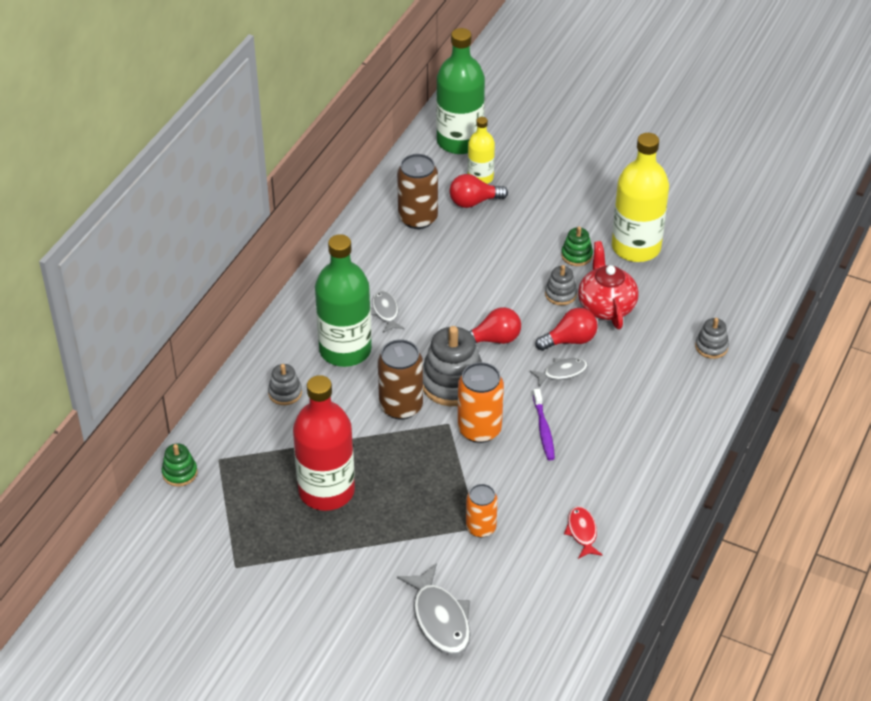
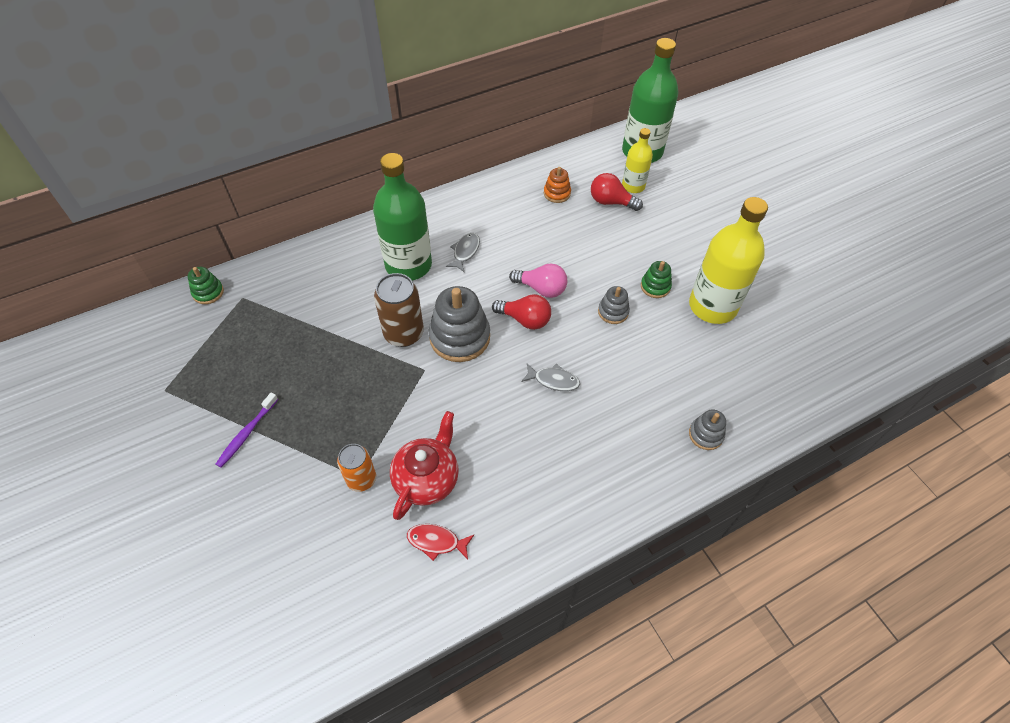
camera: 35 degrees right, 10 degrees up
(285, 393) = (335, 274): grey stacking toy -> none
(326, 491) = (284, 369): red bottle -> none
(418, 218) = (557, 193): brown can -> orange stacking toy
(440, 619) = (251, 542): grey fish -> none
(479, 429) = (443, 389): orange can -> none
(483, 307) = (541, 289): none -> pink light bulb
(543, 429) = (493, 422): purple toothbrush -> purple toothbrush (247, 433)
(570, 340) = (585, 356): red light bulb -> none
(582, 532) = (436, 541): red fish -> red fish turned 105 degrees counterclockwise
(606, 306) = (642, 343): red teapot -> red teapot (427, 478)

